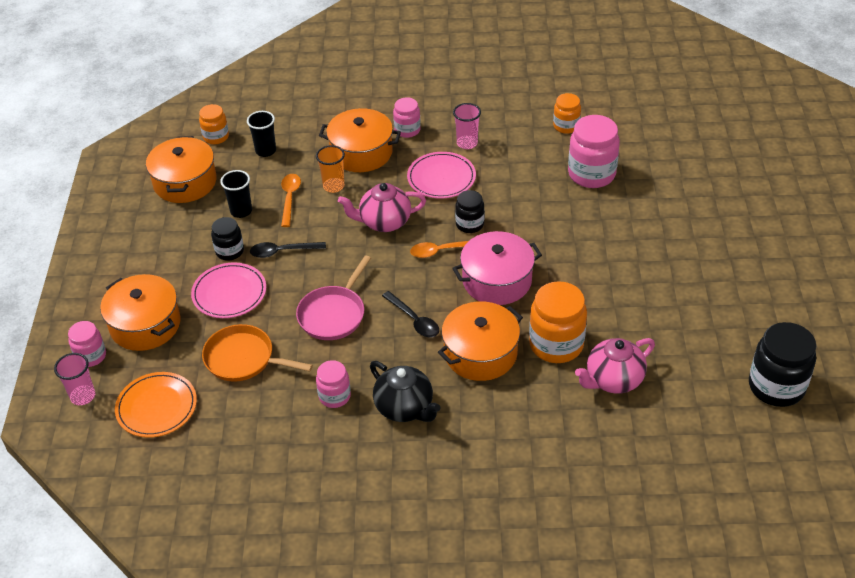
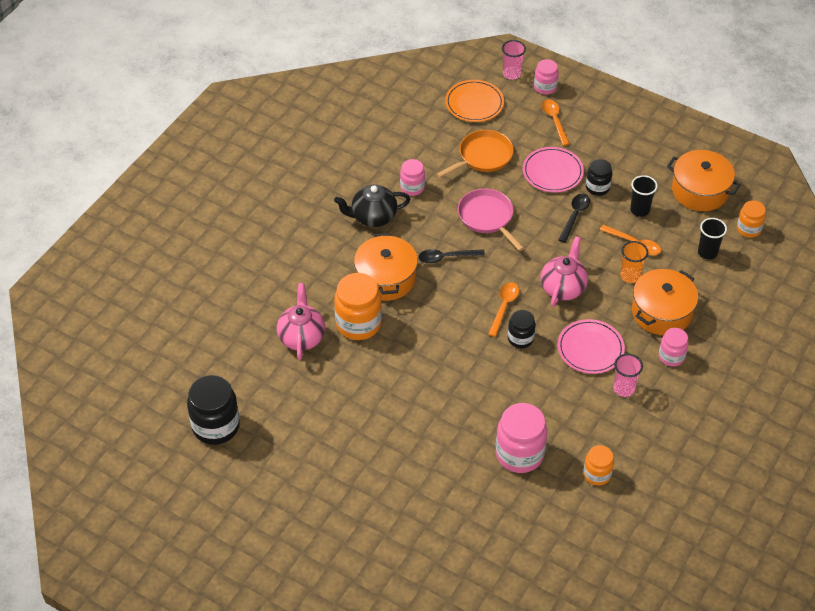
camera: 120 degrees right, 5 degrees up
(145, 325) = (554, 120): orange pot -> orange spoon
(497, 281) = (447, 323): pink pot -> none

